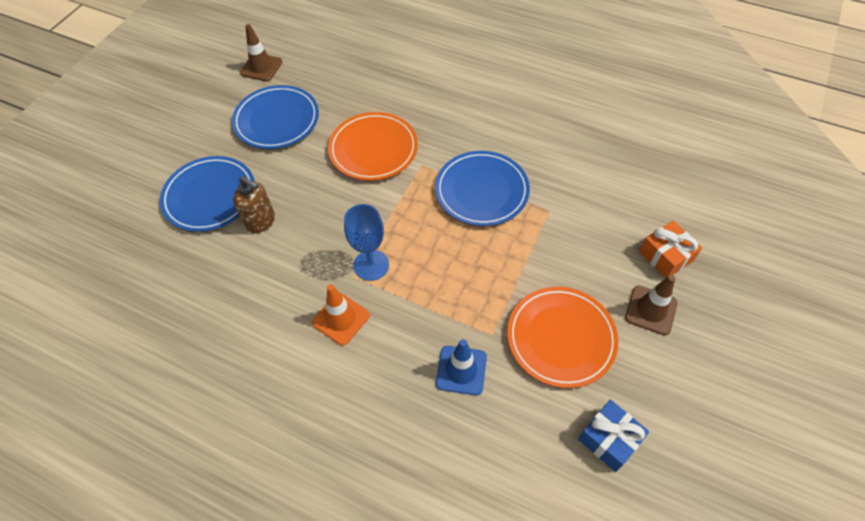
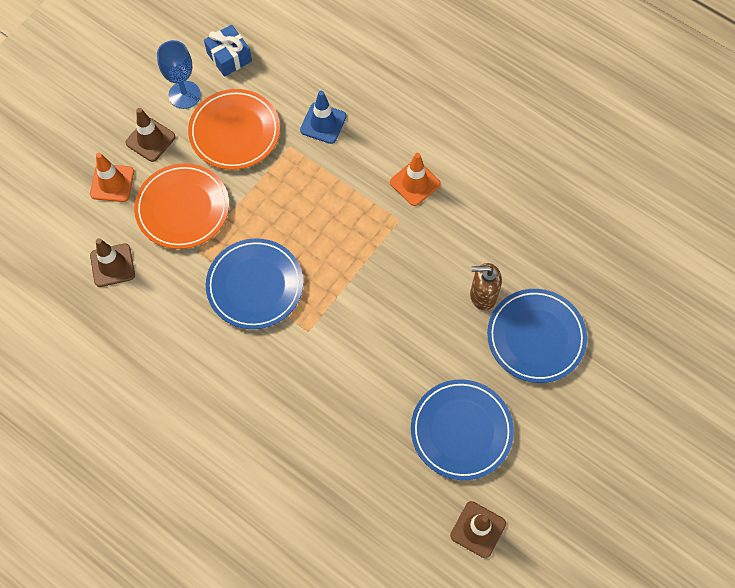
camera: 170 degrees left, 10 degrees up
(261, 222) = (482, 295): brown soap dispenser -> brown soap dispenser turned 45 degrees counterclockwise
(371, 265) = (380, 227): blue goblet -> blue goblet (184, 95)
(373, 149) = (356, 363): orange plate -> orange plate (182, 208)
(622, 184) = (112, 265): none -> brown traffic cone
(665, 256) = (112, 183): orange gift -> orange traffic cone

